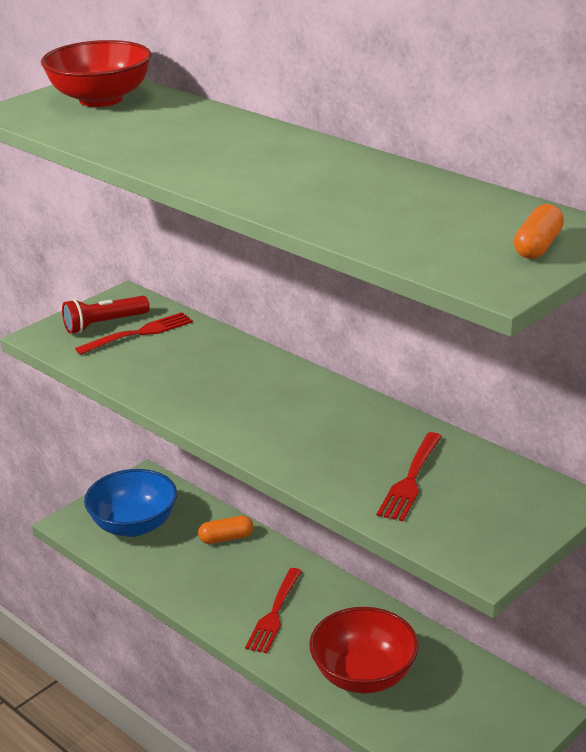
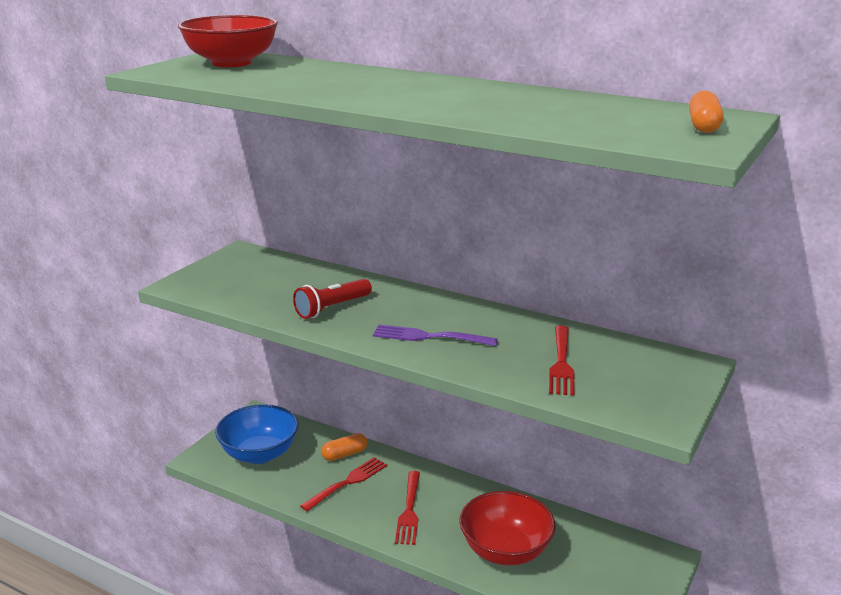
camera: 15 degrees left, 5 degrees down
(104, 324) = (231, 272): red flashlight -> red flashlight (332, 308)
(138, 334) = (266, 277): red fork -> red fork (347, 483)
(282, 430) = (430, 337): none -> purple fork

